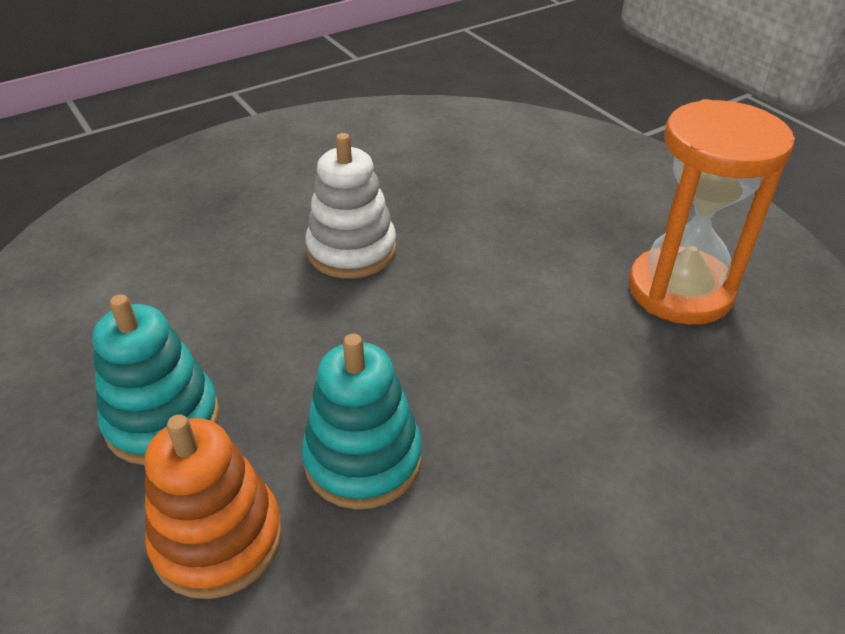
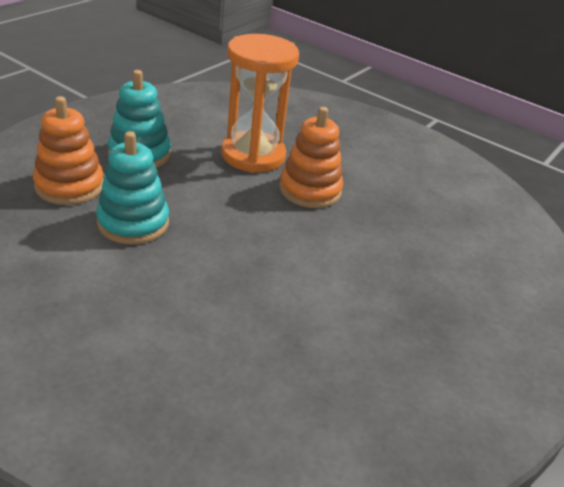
camera: 65 degrees right, 5 degrees down
(352, 250) = (310, 190): white stacking toy -> orange stacking toy
(680, 290) = (367, 362): orange hourglass -> orange hourglass (253, 155)

